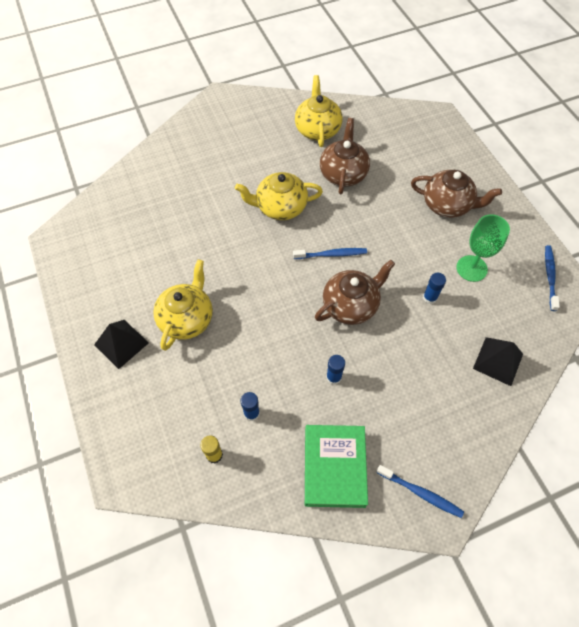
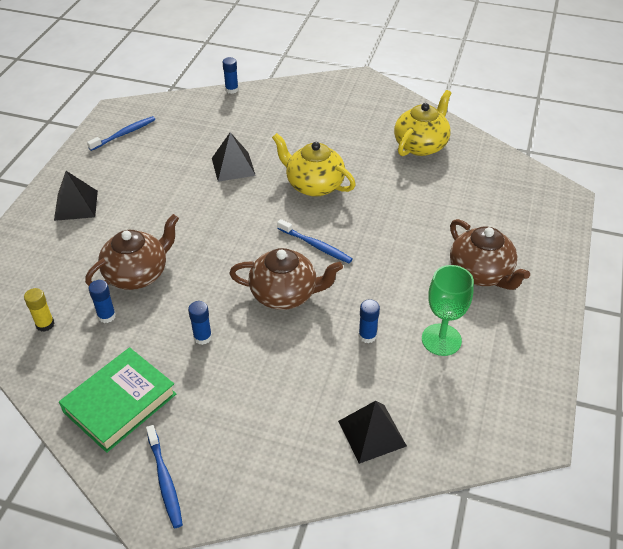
camera: 40 degrees right, 15 degrees down
(131, 162) = (231, 90): none -> blue glue stick
(187, 319) = (141, 219): yellow teapot -> none
(207, 229) = (233, 166): none -> black pyramid
(343, 173) = (404, 191): brown teapot -> brown teapot (137, 274)
(550, 277) = (522, 402): blue toothbrush -> blue toothbrush (124, 134)

